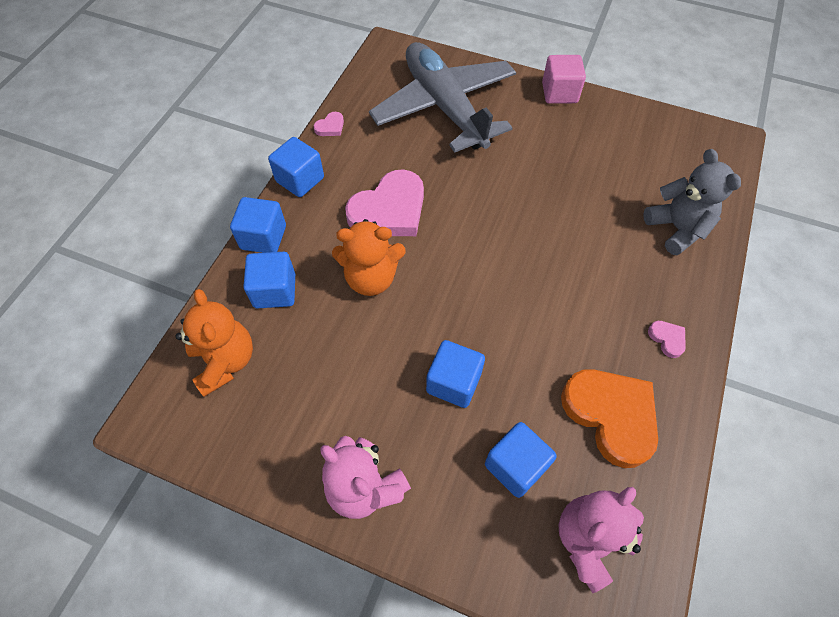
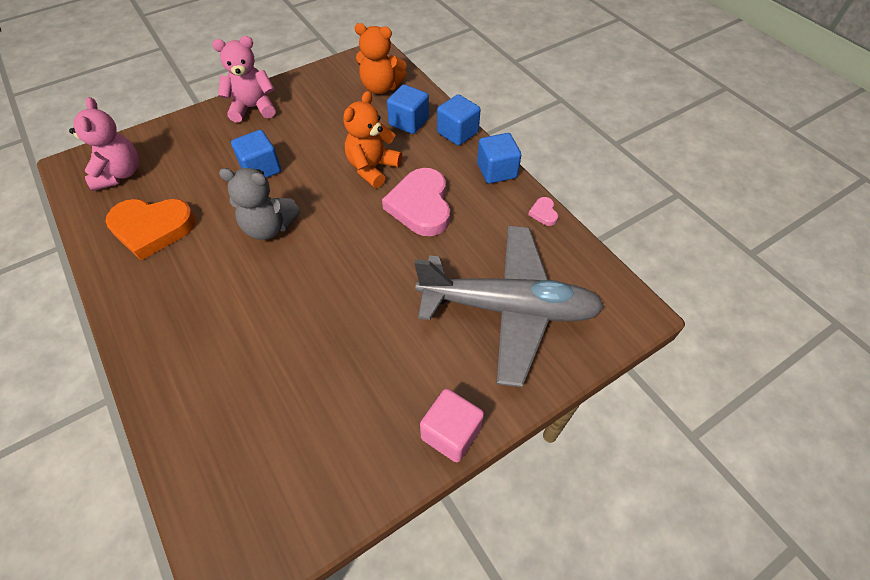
camera: 125 degrees right, 5 degrees down
(515, 466) = (187, 168): blue cube -> none
(667, 339) = (148, 301): pink heart -> none
(677, 229) = (206, 396): grey teddy bear -> grey teddy bear (269, 227)

